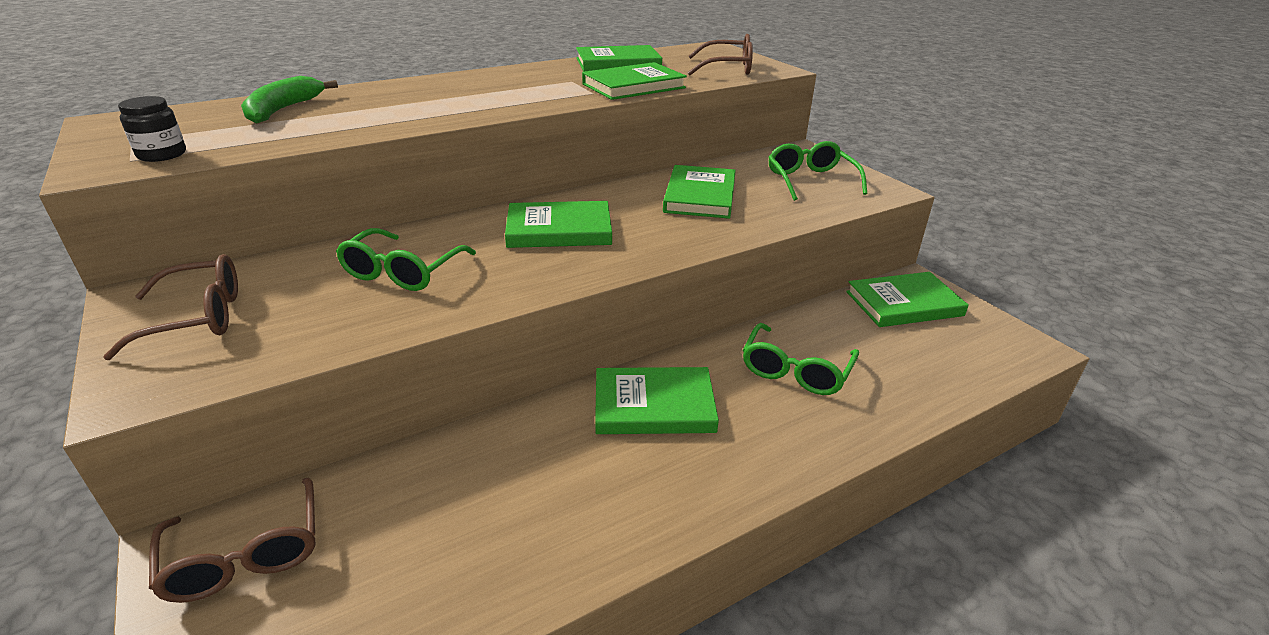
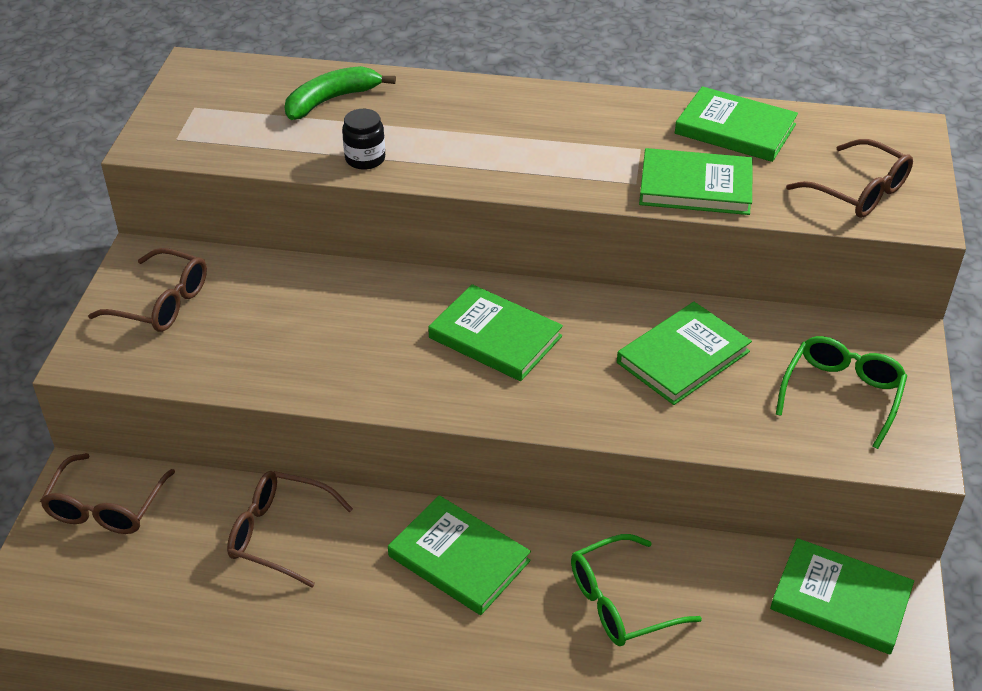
camera: 40 degrees right, 10 degrees up
(162, 154) = (200, 140): black jar -> black jar (365, 159)
(402, 272) = (325, 325): green glasses -> none
(476, 472) = (279, 534): none -> brown glasses

